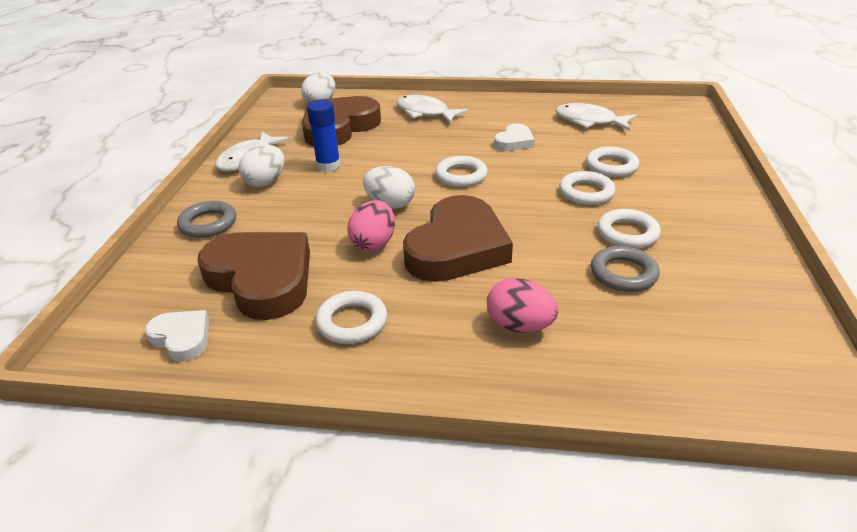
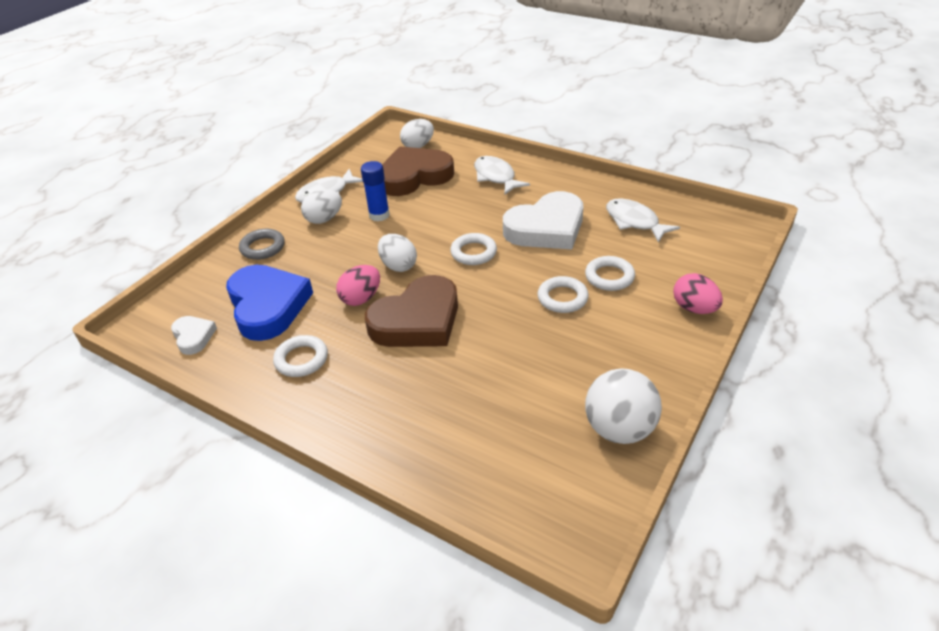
camera: 25 degrees right, 5 degrees up
(262, 279) = (268, 306): brown heart -> blue heart
(514, 142) = (546, 228): white heart -> white heart, size x2.04
(519, 326) = (409, 400): pink egg -> pink egg (694, 308)
(623, 273) = (523, 383): grey ring -> none
(627, 233) = (561, 348): white ring -> none
(754, 286) = (619, 429): none -> white ball

